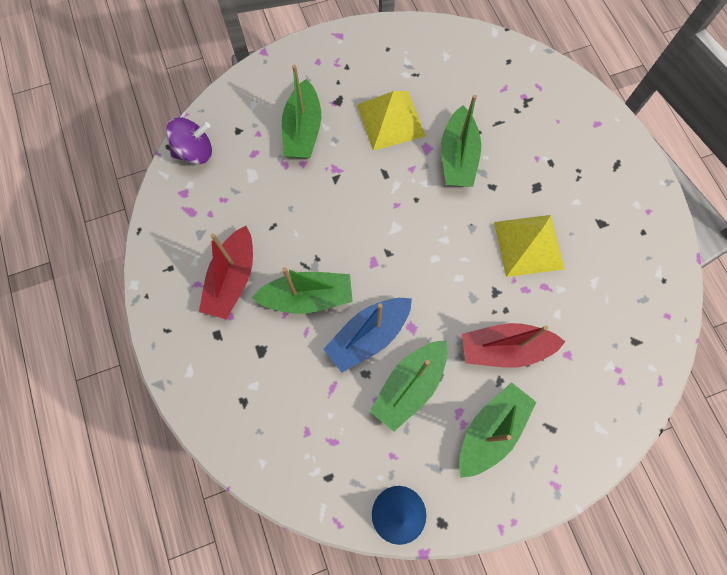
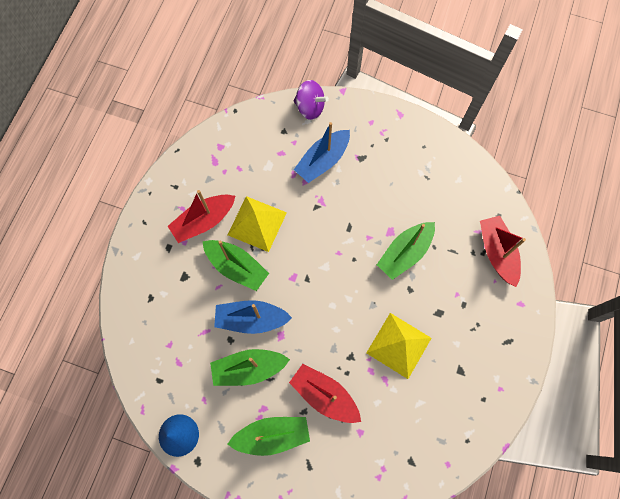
camera: 40 degrees right, 0 degrees up
(195, 152) = (247, 126): purple spinning top -> purple spinning top (310, 108)
(303, 130) = (322, 161): green boat -> blue boat
(391, 120) = (383, 195): yellow pyramid -> yellow pyramid (257, 223)
(537, 95) = (497, 253): none -> red boat

